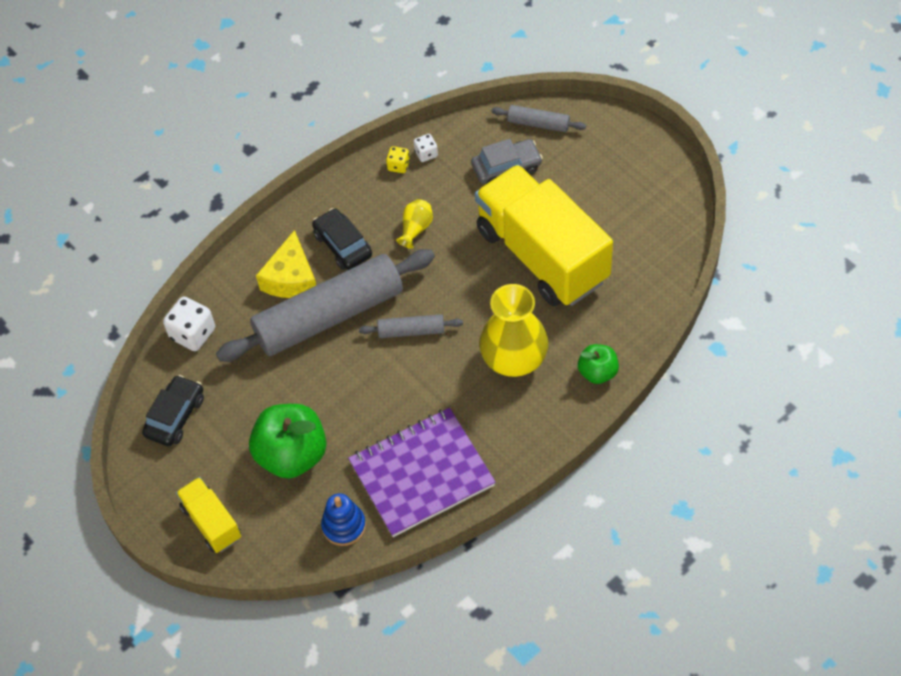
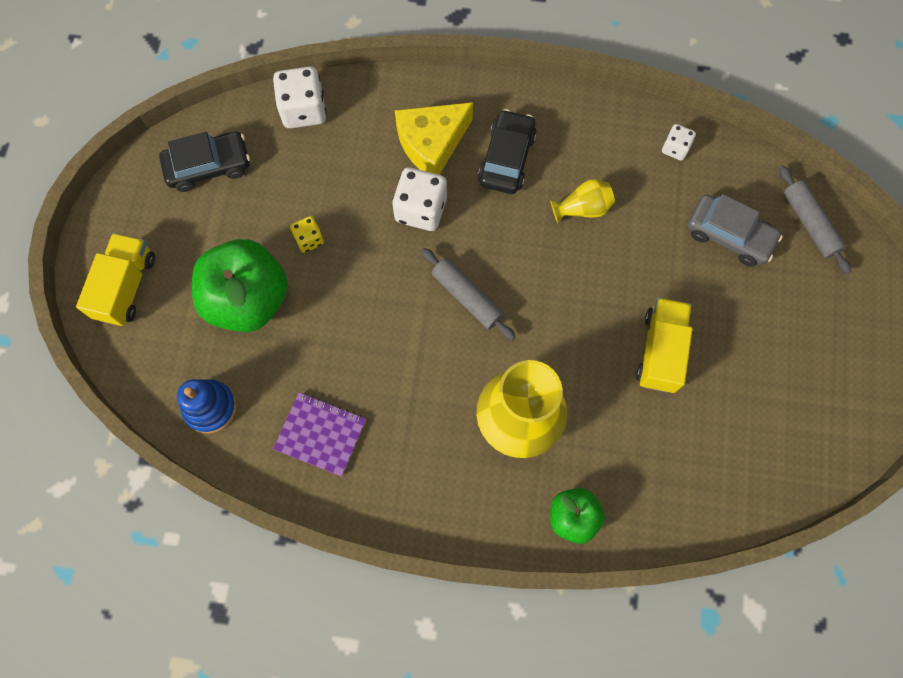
camera: 45 degrees right, 15 degrees up
(329, 315) = (421, 209): grey rolling pin -> white dice
(398, 166) = (638, 135): yellow dice -> yellow dice (309, 239)
(421, 473) = (320, 434): purple notebook -> purple notebook, size x0.52
(542, 255) = (660, 351): yellow truck -> yellow truck, size x0.47

